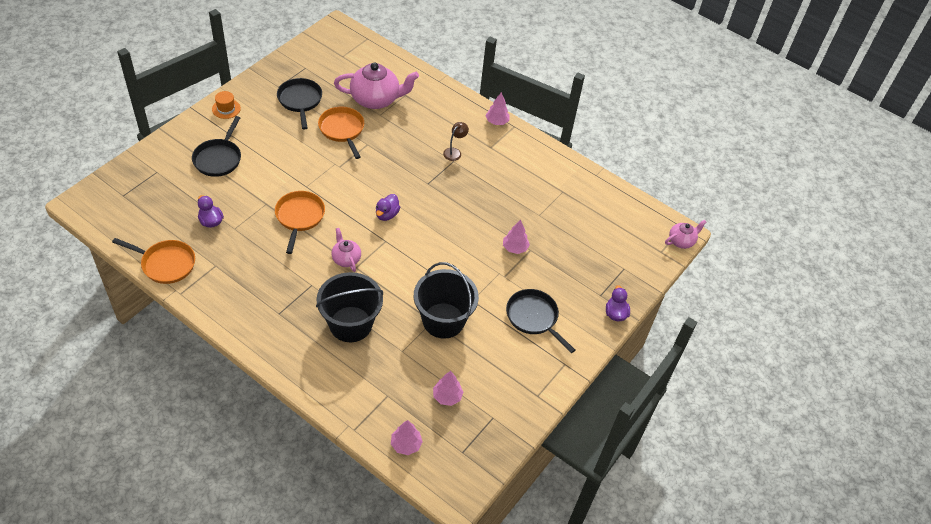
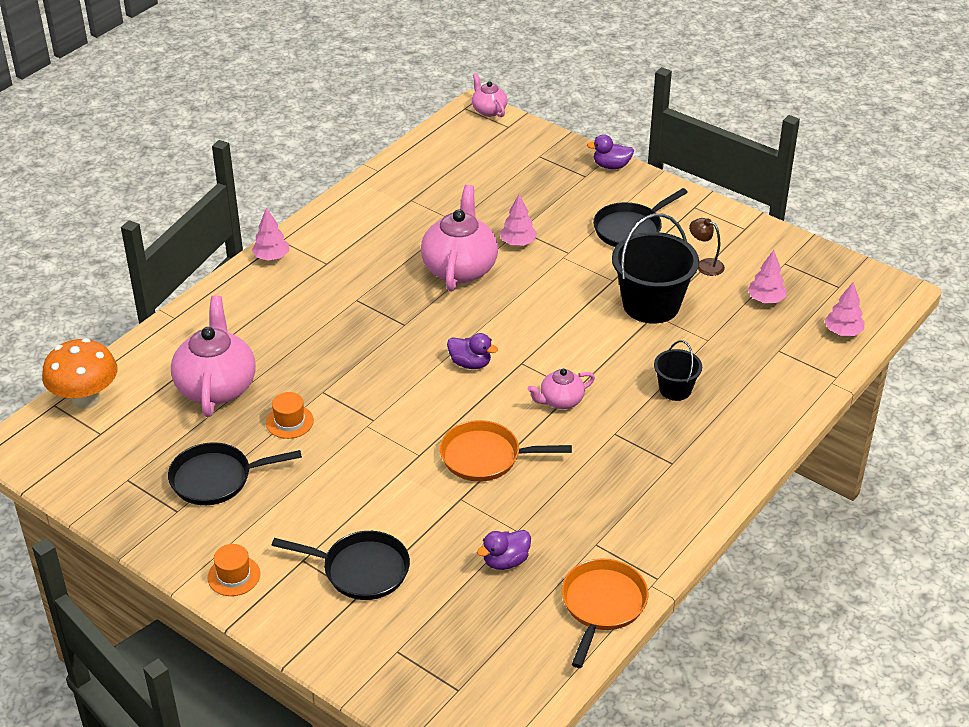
camera: 85 degrees left, 10 degrees down
(342, 130) = (289, 422): orange pan -> orange hat
(350, 324) = (675, 389): black bucket -> black bucket, size x0.53
(370, 49) = (86, 399): none -> orange mushroom
(454, 152) = (337, 298): brown lamp -> brown lamp (705, 265)
(486, 214) = (460, 268): none -> pink teapot

